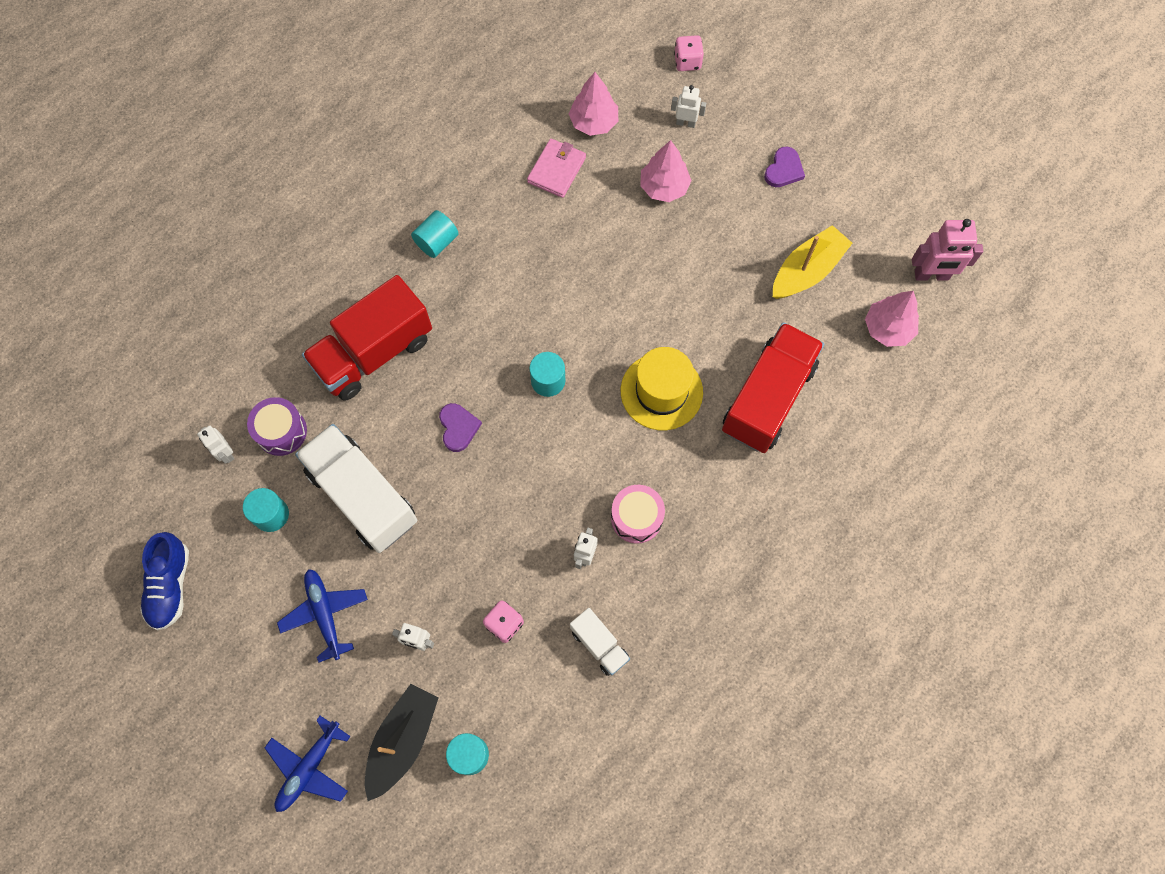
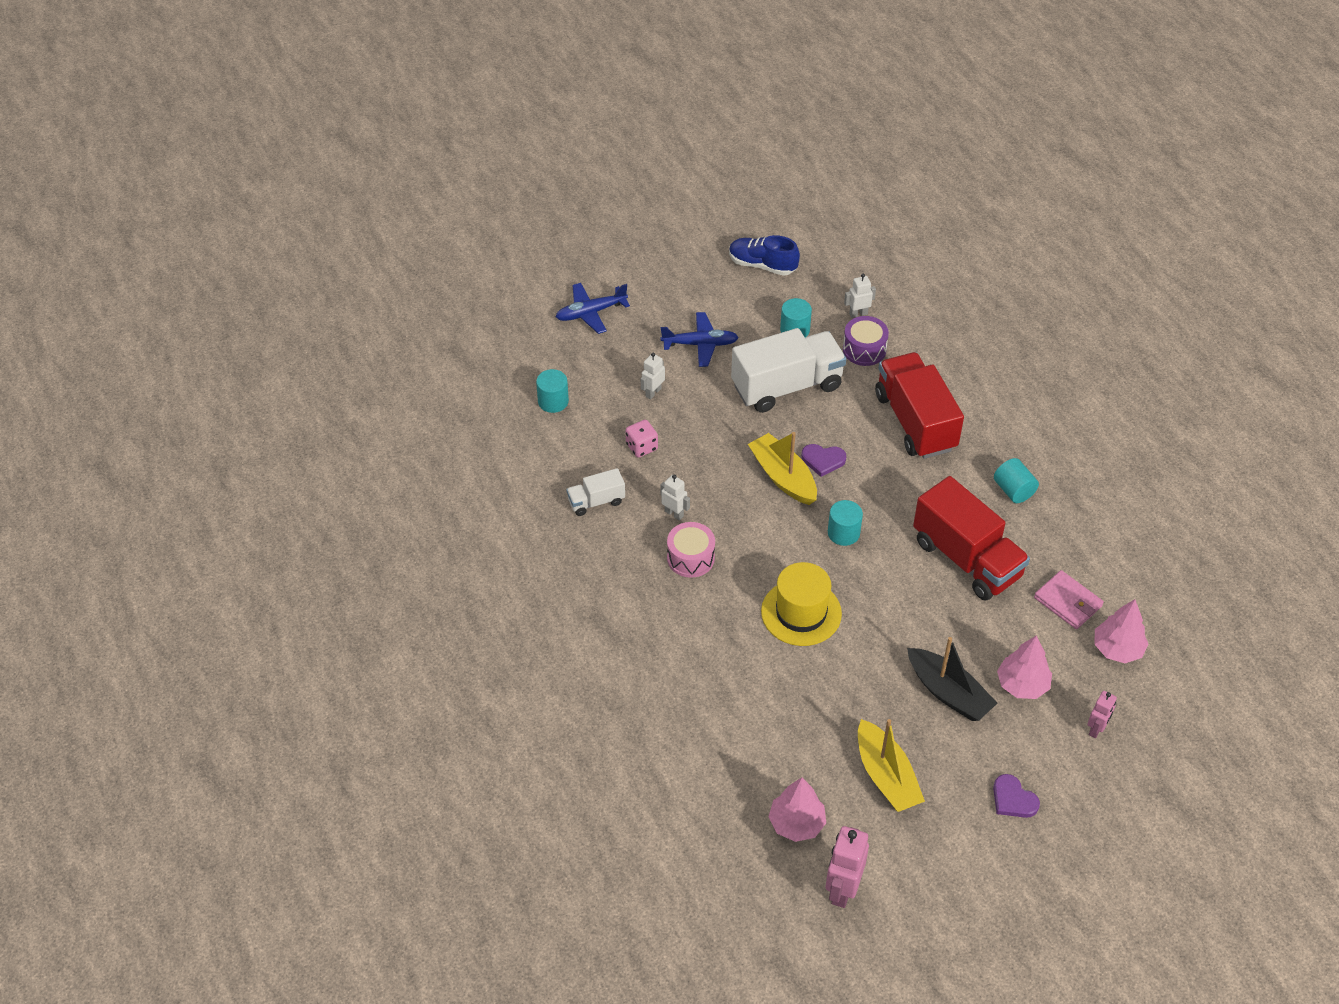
camera: 110 degrees right, 20 degrees down
(309, 768) = (590, 313): blue plane -> blue plane turned 75 degrees counterclockwise
(402, 741) = (583, 366): black boat -> black boat (948, 692)
(495, 460) = (783, 477): none -> yellow boat
(685, 123) = (1096, 729): white robot -> pink robot
(687, 62) = (1177, 757): pink dice -> none
(768, 398) = (762, 693): red truck -> red truck (966, 559)

